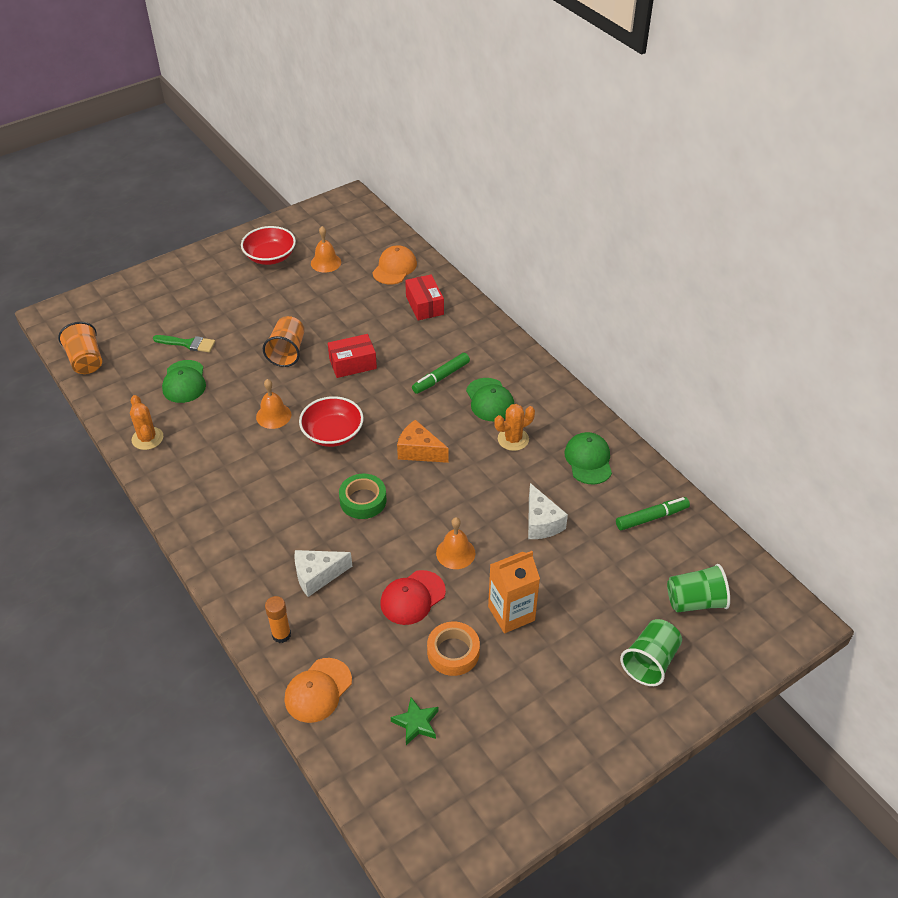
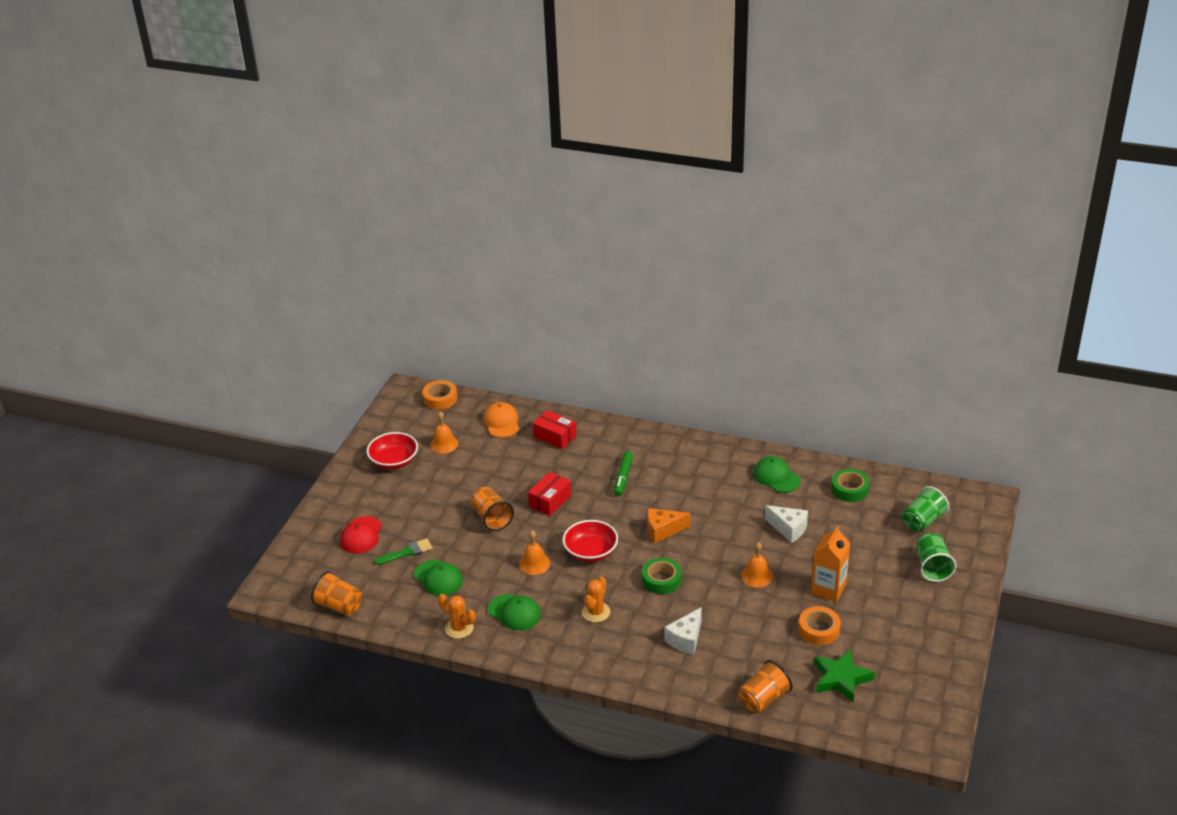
camera: 35 degrees left, 10 degrees down
(281, 635) = (704, 684): orange glue stick -> none
(318, 690) = (763, 699): orange cap -> orange cup
(368, 220) = (440, 398): none -> orange tape
(412, 597) = (760, 615): red cap -> red cap (361, 535)
(416, 723) = (841, 679): green star -> green star, size x1.63
(489, 400) = (672, 474): green cap -> green cap (514, 612)
(513, 439) = (715, 490): orange cactus -> orange cactus (596, 612)
(651, 517) = (849, 489): green marker -> green tape

